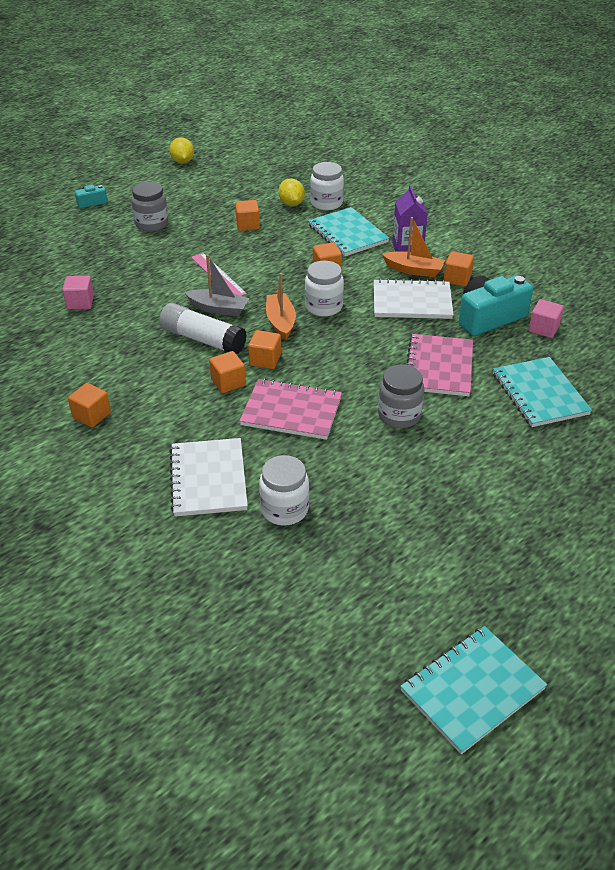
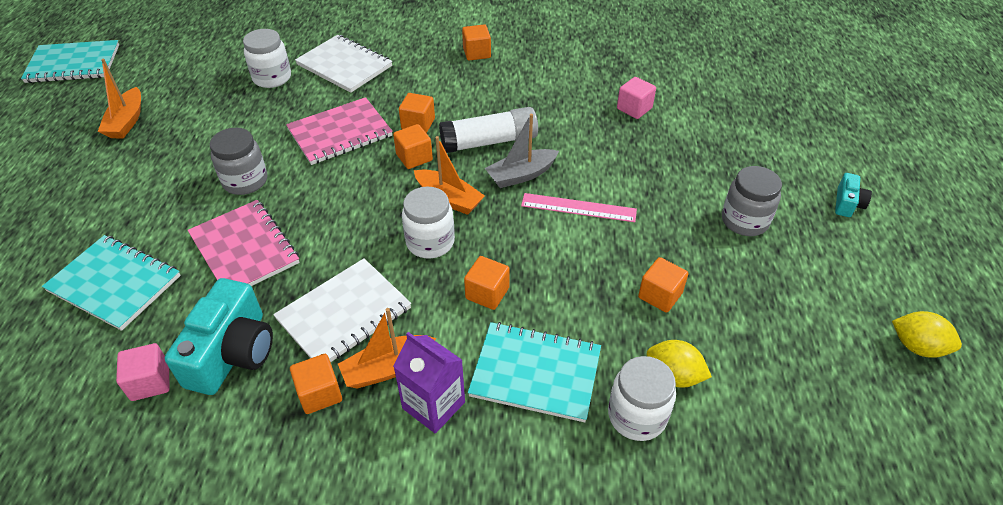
camera: 135 degrees right, 5 degrees up
(457, 544) = (127, 121): none -> orange boat
(472, 690) = (73, 64): turquoise notebook -> turquoise notebook turned 75 degrees clockwise

